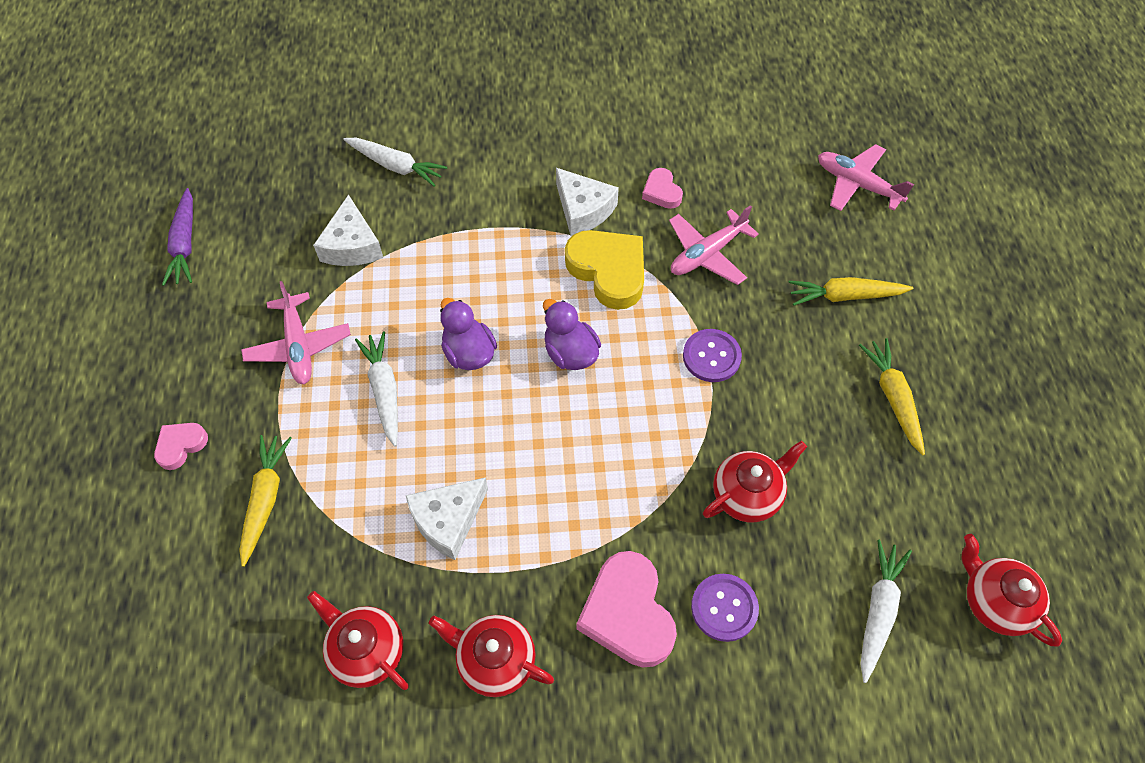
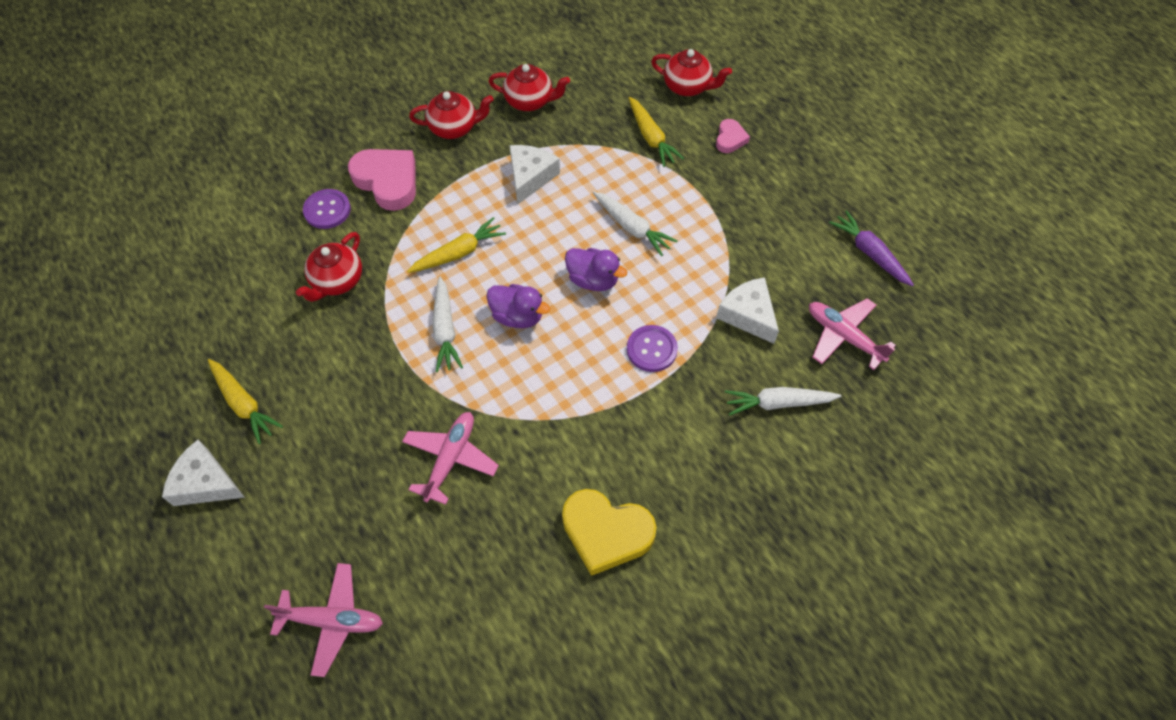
camera: 150 degrees right, 0 degrees up
(298, 346) = (716, 227): pink plane -> pink plane (843, 336)
(583, 210) = (584, 446): white cheese -> white cheese (206, 483)
(608, 271) = (527, 398): yellow heart -> yellow heart (606, 533)
(661, 192) = (524, 504): pink heart -> none
(711, 356) = (405, 367): purple button -> purple button (651, 349)
(845, 296) = (309, 479): yellow carrot -> yellow carrot (458, 253)
(878, 611) = (223, 252): white carrot -> white carrot (445, 330)
(994, 601) = (141, 293): red teapot -> red teapot (688, 87)

